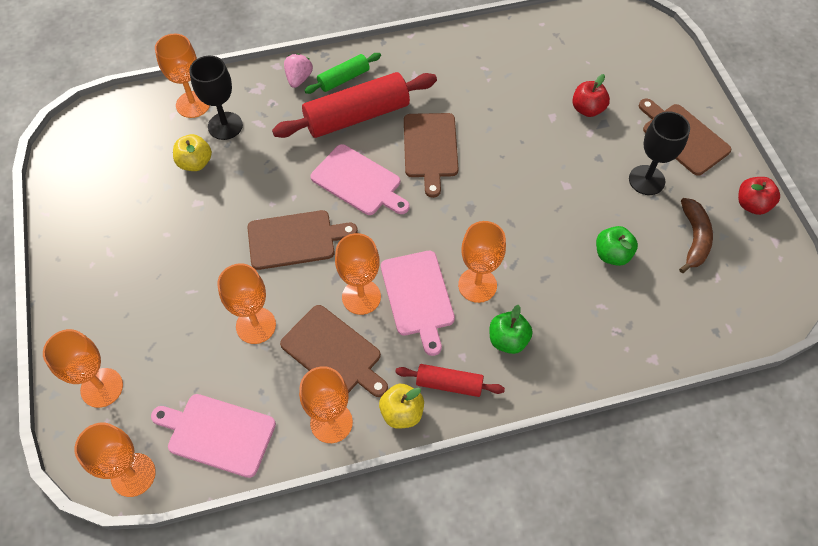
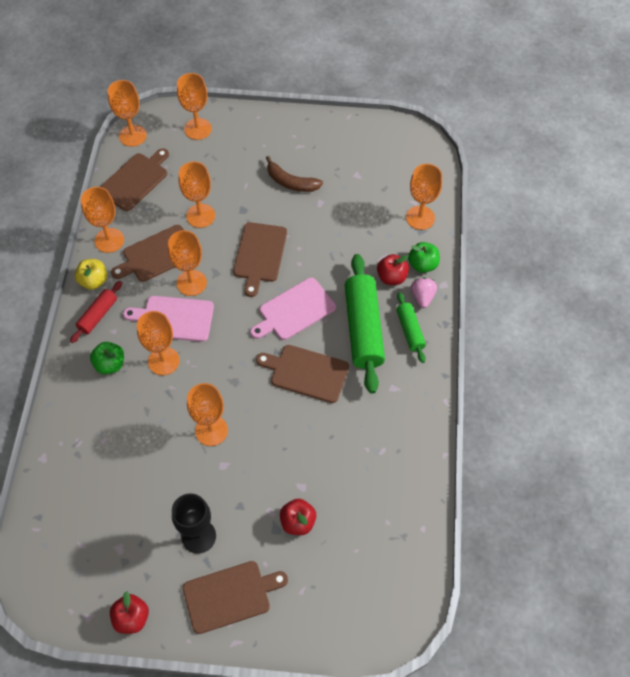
camera: 110 degrees right, 0 degrees up
(195, 163) = (358, 208): yellow apple -> none
(217, 434) = (135, 180): pink cutting board -> brown cutting board
(225, 126) = (389, 234): black goblet -> none
(283, 109) = (392, 277): none -> red apple
(299, 79) = (422, 297): pink strawberry -> pink strawberry turned 120 degrees counterclockwise
(357, 116) = (363, 329): red rolling pin -> green rolling pin
(535, 208) = (211, 430): none -> orange goblet
(612, 254) = (141, 471): green apple -> green apple (422, 265)
(694, 238) = (124, 546): brown banana -> brown banana (291, 182)

